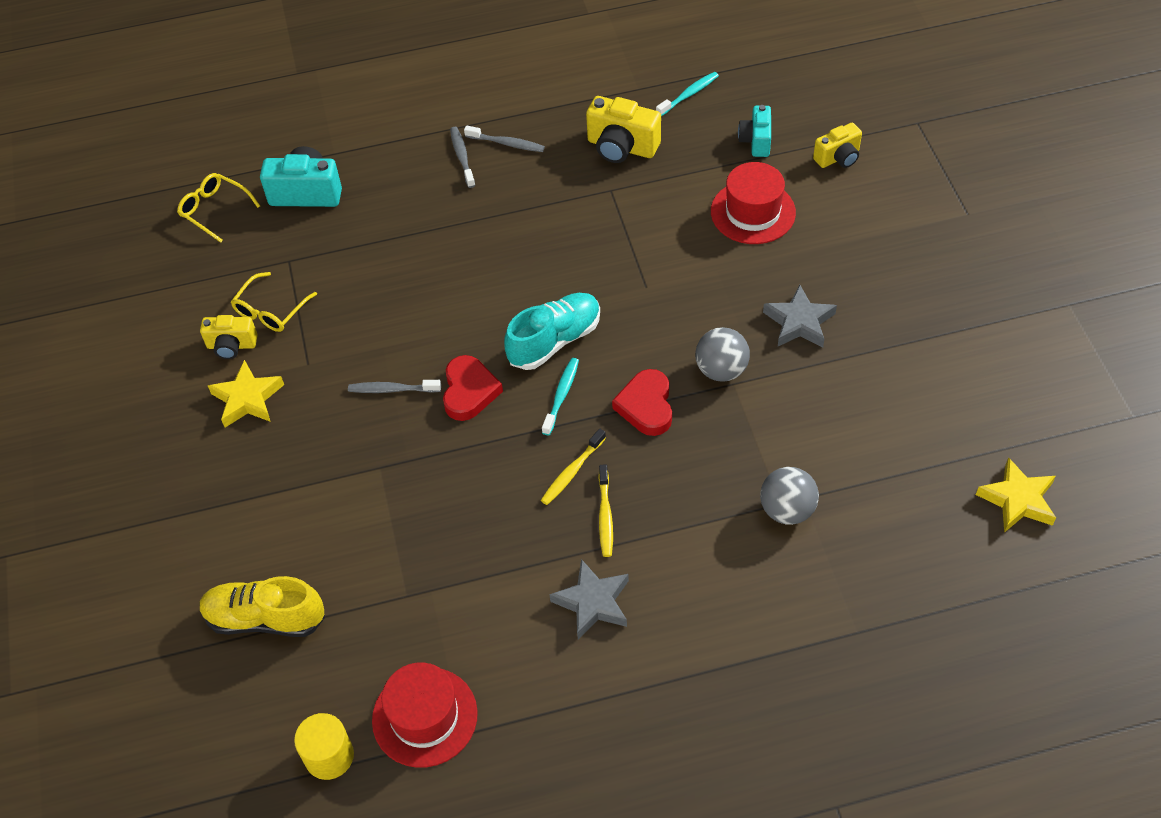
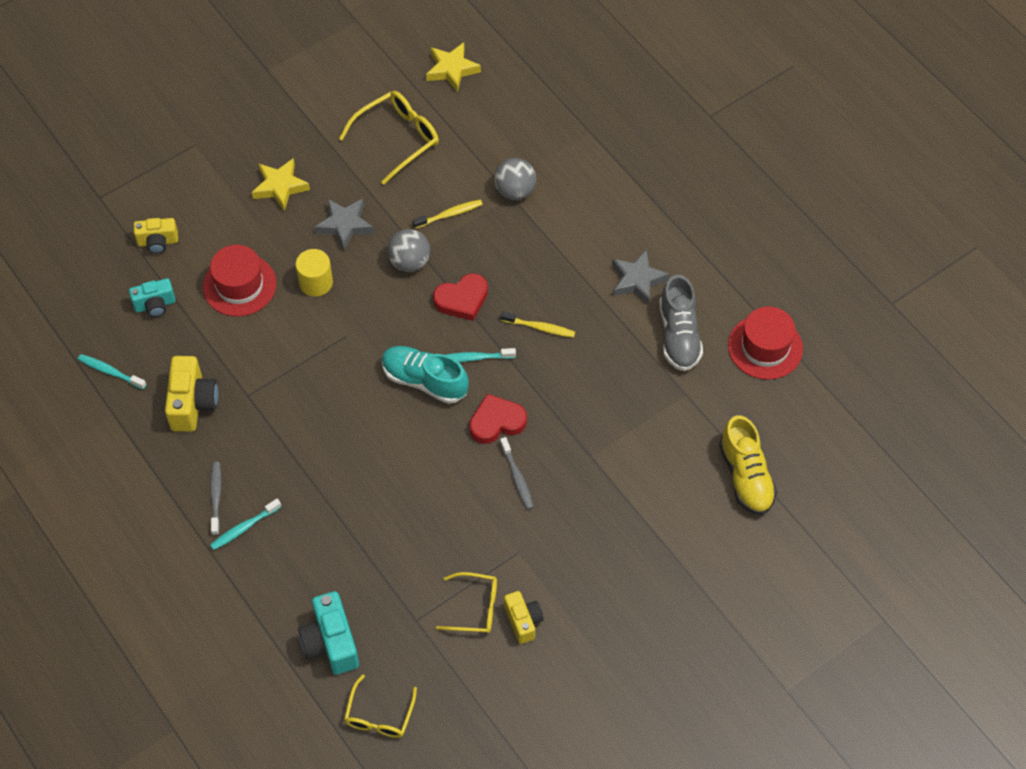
camera: 115 degrees left, 5 degrees up
(247, 399) = (570, 582): yellow star -> yellow star (280, 187)
(329, 756) = (819, 391): yellow cylinder -> yellow cylinder (316, 282)
(462, 157) = (244, 528): grey toothbrush -> turquoise toothbrush
(491, 620) = (679, 335): none -> grey shoe
(605, 516) = (567, 295): yellow toothbrush -> yellow toothbrush (449, 214)
(838, 158) = (158, 242): yellow camera -> yellow camera turned 135 degrees clockwise
(915, 407) = (397, 139): none -> yellow glasses

